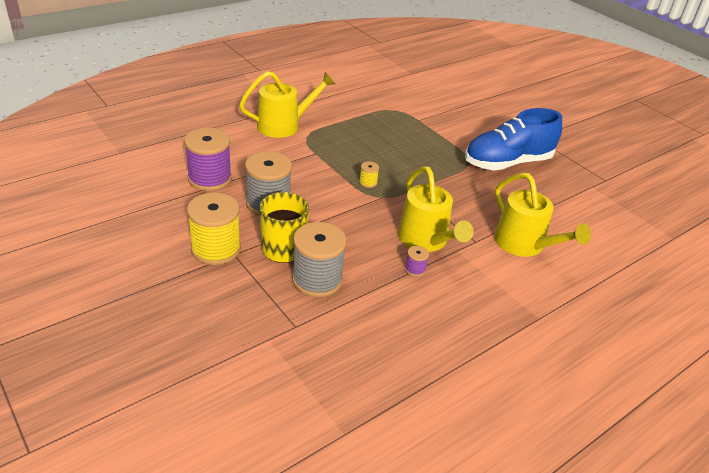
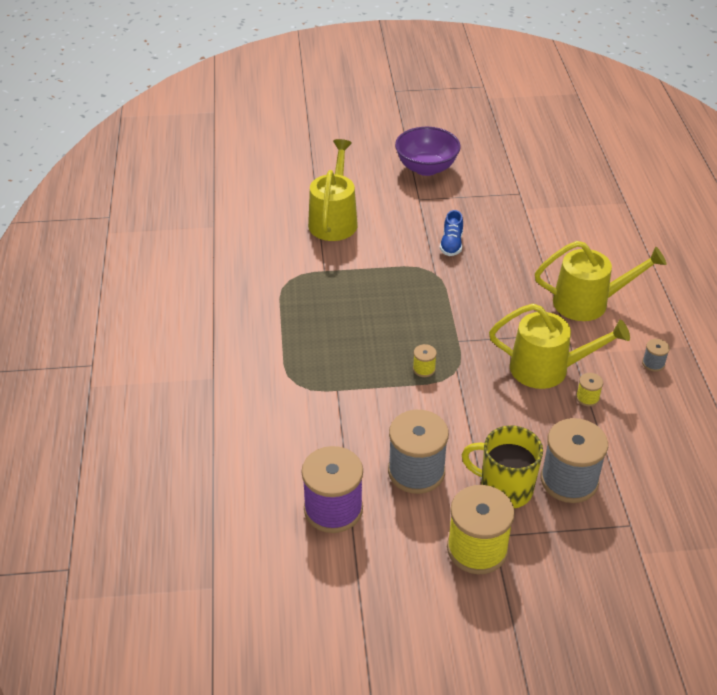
camera: 55 degrees left, 5 degrees up
(284, 125) = (257, 394): yellow watering can -> yellow watering can (334, 220)
(415, 269) = (587, 398): purple spool -> yellow spool
(493, 299) = (653, 363): none -> grey spool
(507, 163) = (451, 244): blue shoe -> blue shoe, size x0.42
(573, 132) = (426, 168): none -> purple bowl

